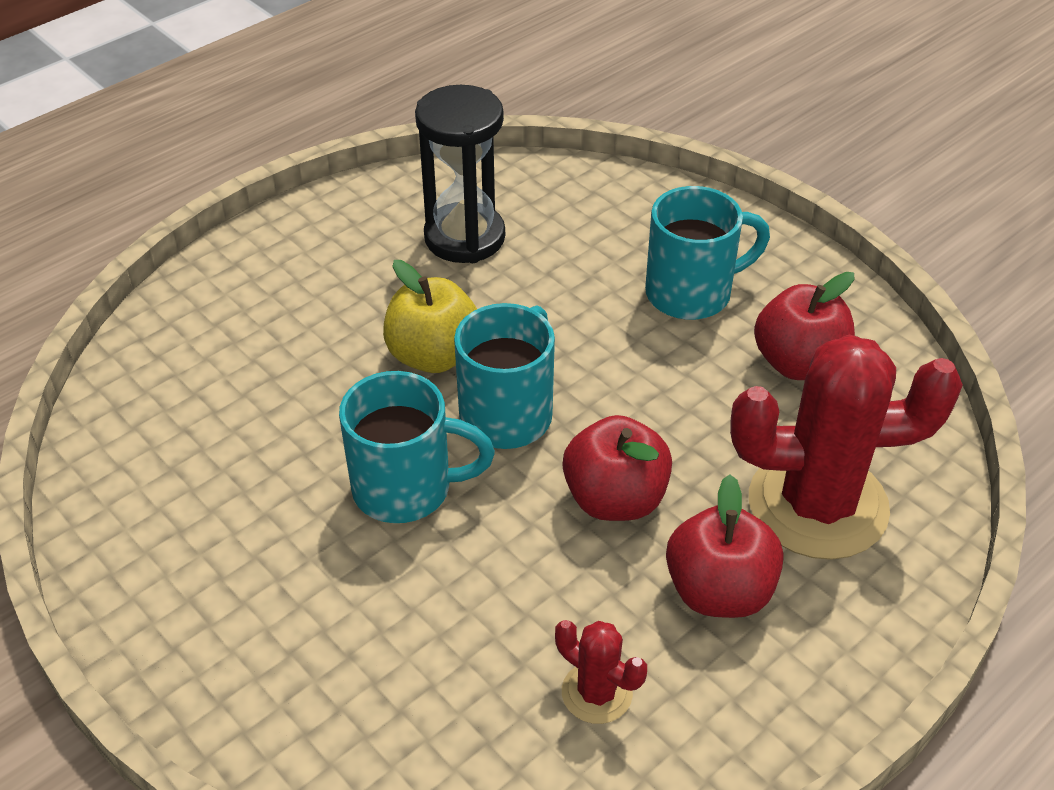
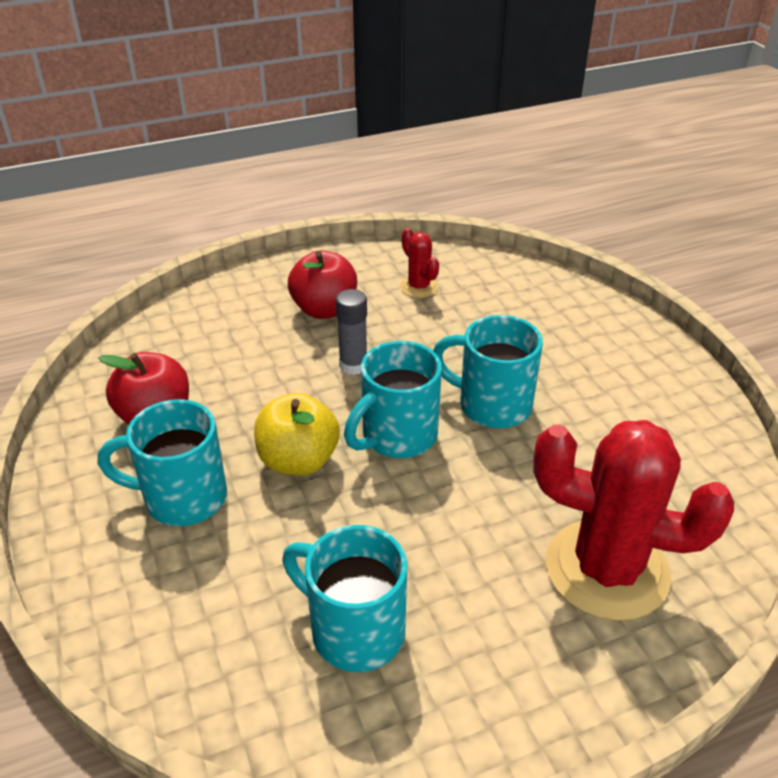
camera: 160 degrees left, 5 degrees down
(434, 356) = (437, 500): yellow apple -> yellow apple (298, 460)
(464, 237) = (354, 630): black hourglass -> turquoise mug
(615, 499) = (353, 365): red apple -> grey glue stick
(817, 505) = (231, 333): red cactus -> red cactus (607, 569)

